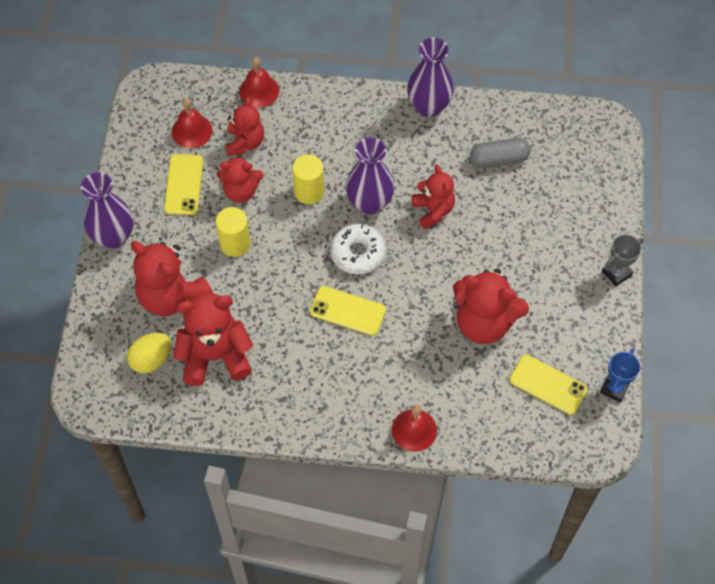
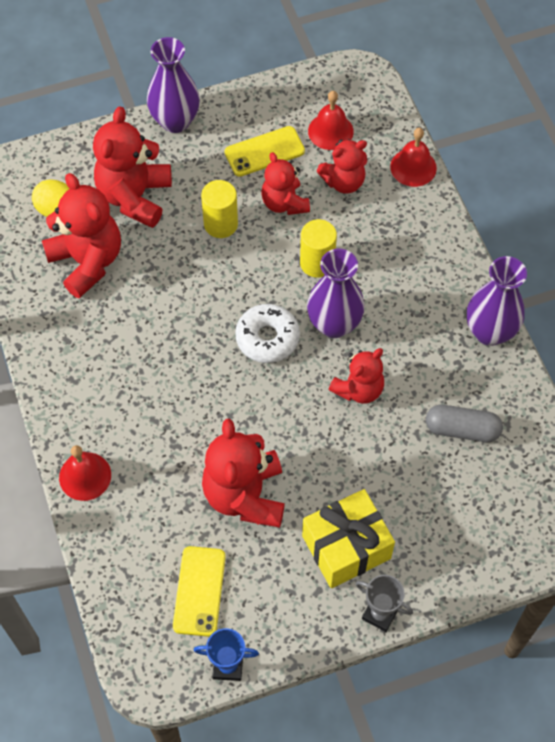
camera: 65 degrees right, 0 degrees up
(347, 311) = (194, 357): yellow phone -> none
(498, 159) = (462, 429): grey capsule -> grey capsule turned 45 degrees counterclockwise
(556, 273) = (346, 547): none -> yellow gift

